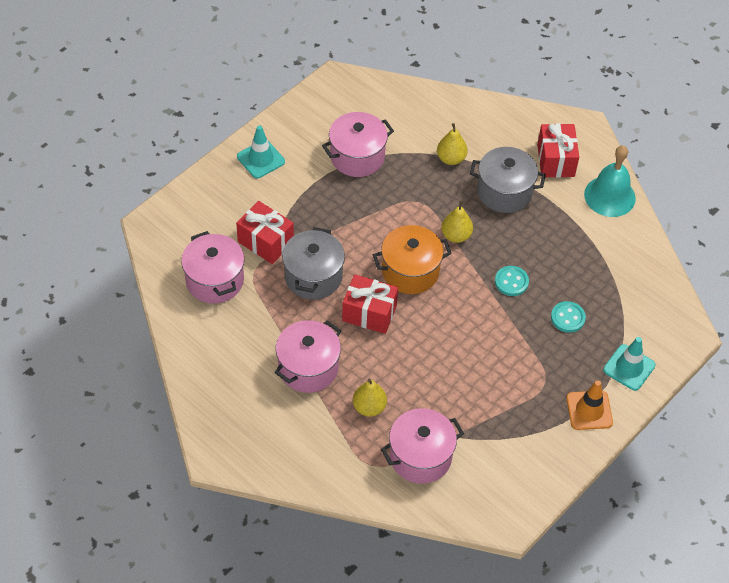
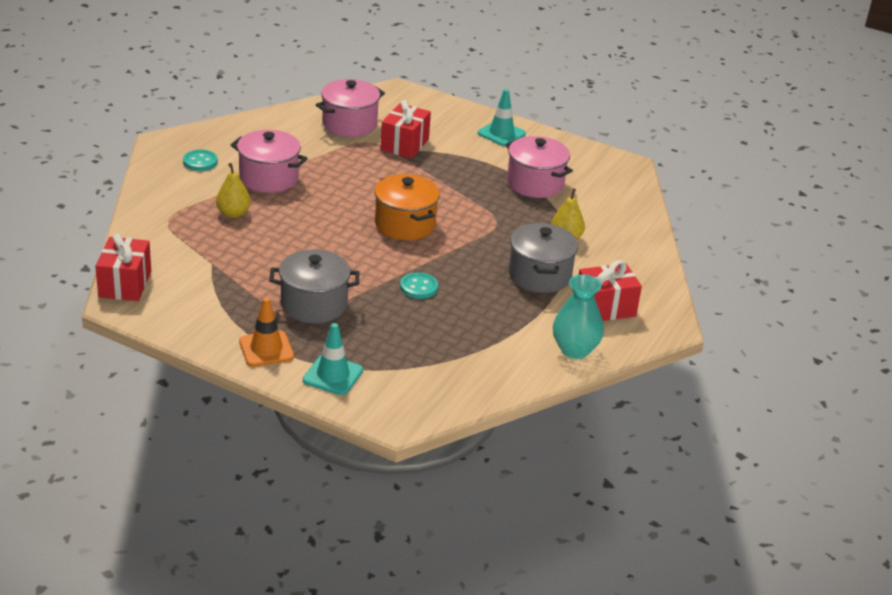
camera: 75 degrees right, 20 degrees down
(313, 276) = (375, 172): grey pot -> grey pot (314, 304)
(369, 313) = (343, 205): red gift -> red gift (125, 284)
(420, 456) = (183, 246): pink pot -> none
(456, 235) = (464, 248): yellow pear -> none
(567, 318) = (385, 328): turquoise button -> turquoise button (200, 162)
(609, 196) = (574, 350): turquoise bell -> turquoise vase

